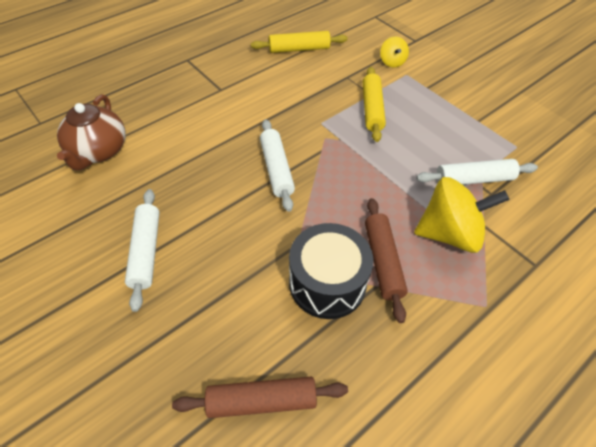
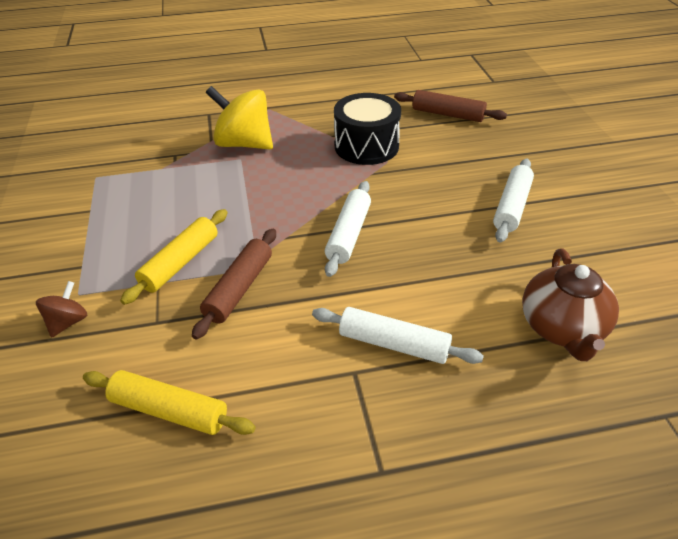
camera: 150 degrees left, 10 degrees down
(98, 151) = (562, 328): brown teapot -> brown teapot turned 150 degrees clockwise
(383, 261) = (313, 145): brown rolling pin -> brown rolling pin (239, 288)
(392, 62) = (68, 322): yellow spinning top -> brown spinning top
(474, 179) = (174, 167): white rolling pin -> white rolling pin (394, 344)

